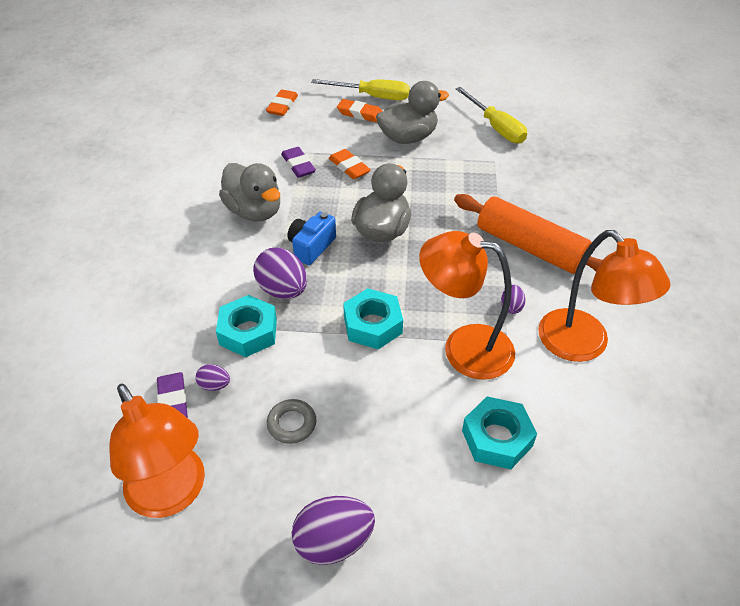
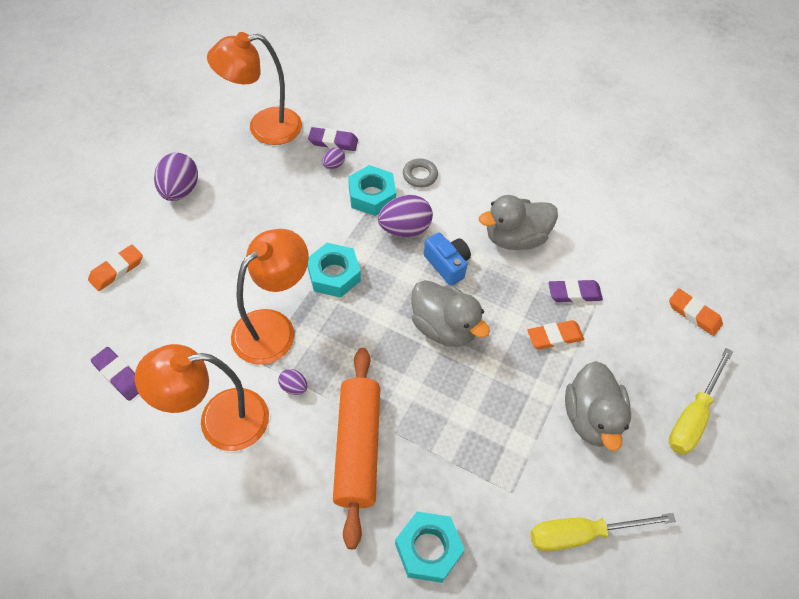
camera: 110 degrees right, 10 degrees up
(292, 424) = (275, 196): grey ring -> grey ring (420, 175)
(360, 114) = (655, 387): orange eraser -> orange eraser (117, 270)
(497, 438) = (183, 308): turquoise nut -> turquoise nut (428, 549)
(530, 247) = (357, 448): orange rolling pin -> orange rolling pin turned 60 degrees counterclockwise
(609, 454) = (119, 375): none -> purple eraser

